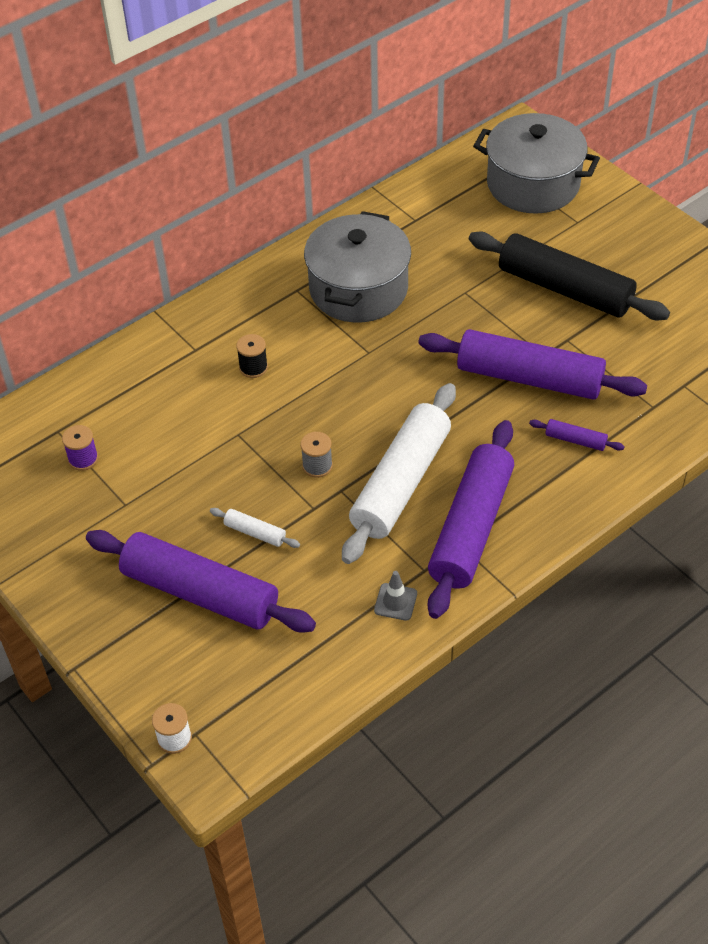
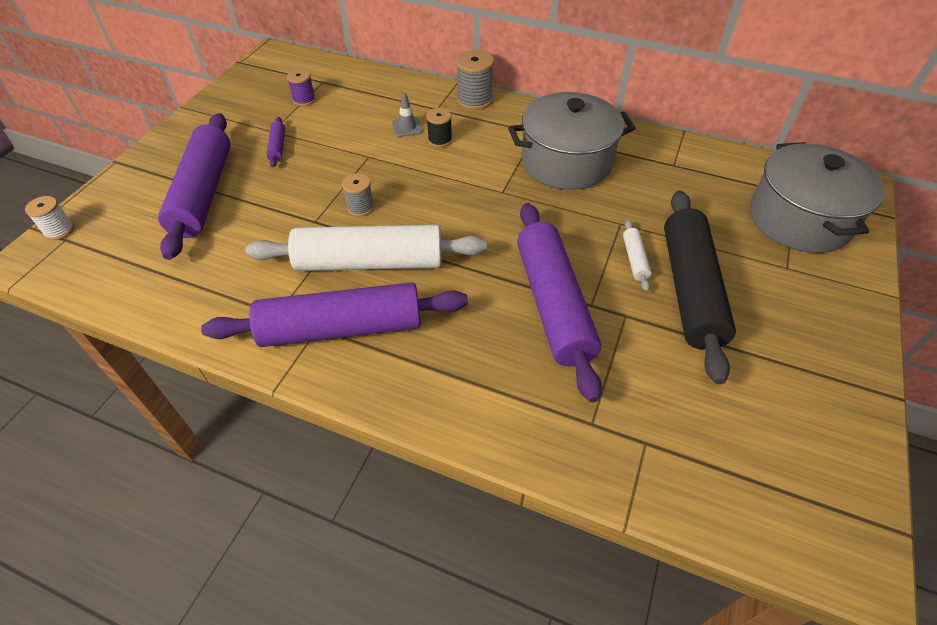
camera: 60 degrees right, 0 degrees up
(204, 314) = (474, 100): none -> grey spool
(255, 532) = (274, 199): white rolling pin -> white rolling pin (634, 259)
(395, 602) = (233, 307): grey traffic cone -> grey traffic cone (407, 127)
(575, 440) = (498, 370): purple rolling pin -> purple rolling pin (277, 147)

